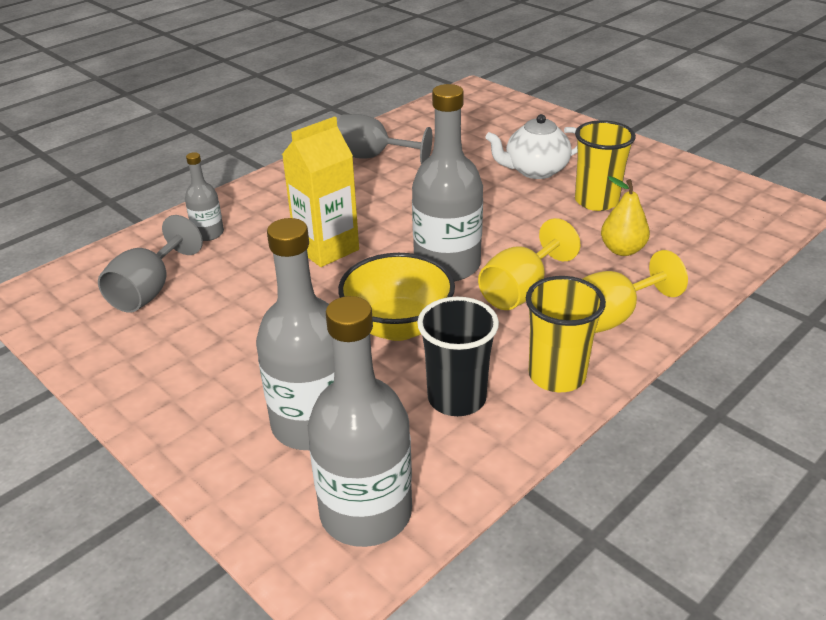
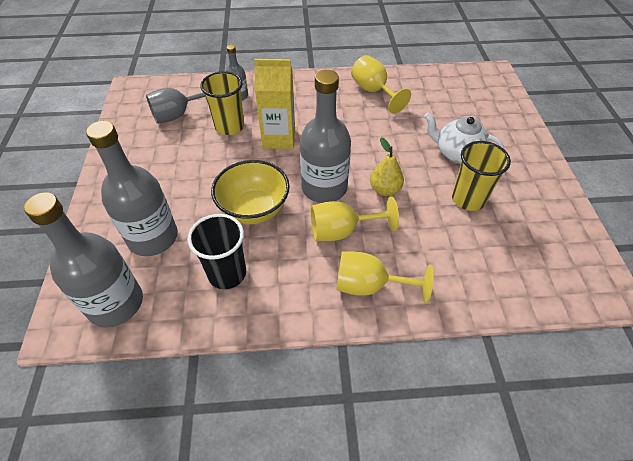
camera: 40 degrees right, 15 degrees up
(373, 157) = (374, 91): grey goblet -> yellow goblet
(557, 375) = (291, 299): yellow cup -> yellow cup (229, 126)
(622, 250) = (438, 244): yellow pear -> yellow pear (385, 190)

